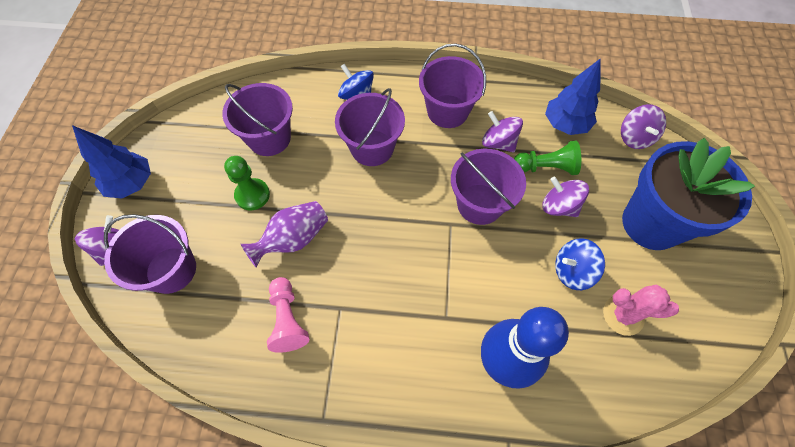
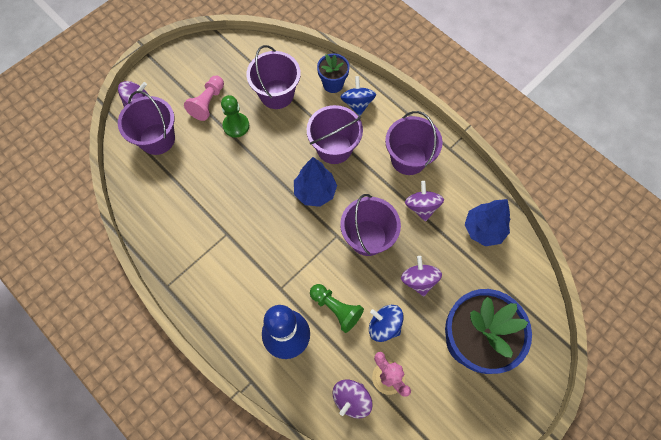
camera: 40 degrees right, 5 degrees up
(132, 184) = (176, 68): blue tree -> blue tree (315, 192)
(288, 319) = (194, 217): pink pawn -> pink pawn (208, 103)
(293, 239) = (236, 172): purple vase -> none
(317, 94) = (333, 84): none -> blue flower pot
(546, 167) = (437, 248): green pawn -> green pawn (336, 309)
(634, 137) = (526, 277): purple spinning top -> purple spinning top (351, 399)

